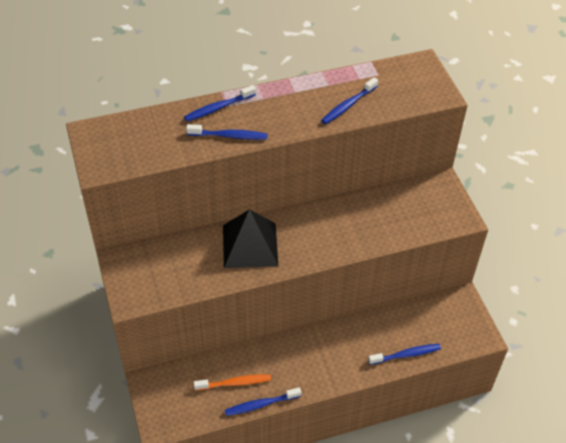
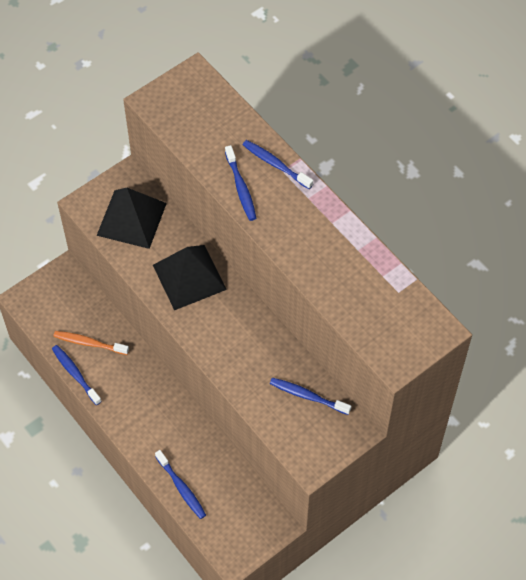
camera: 70 degrees right, 10 degrees up
(166, 269) = (131, 219): none -> black pyramid
(234, 383) = (89, 343): orange toothbrush -> orange toothbrush turned 135 degrees clockwise
(348, 105) = (335, 278): blue toothbrush -> blue toothbrush (308, 396)

